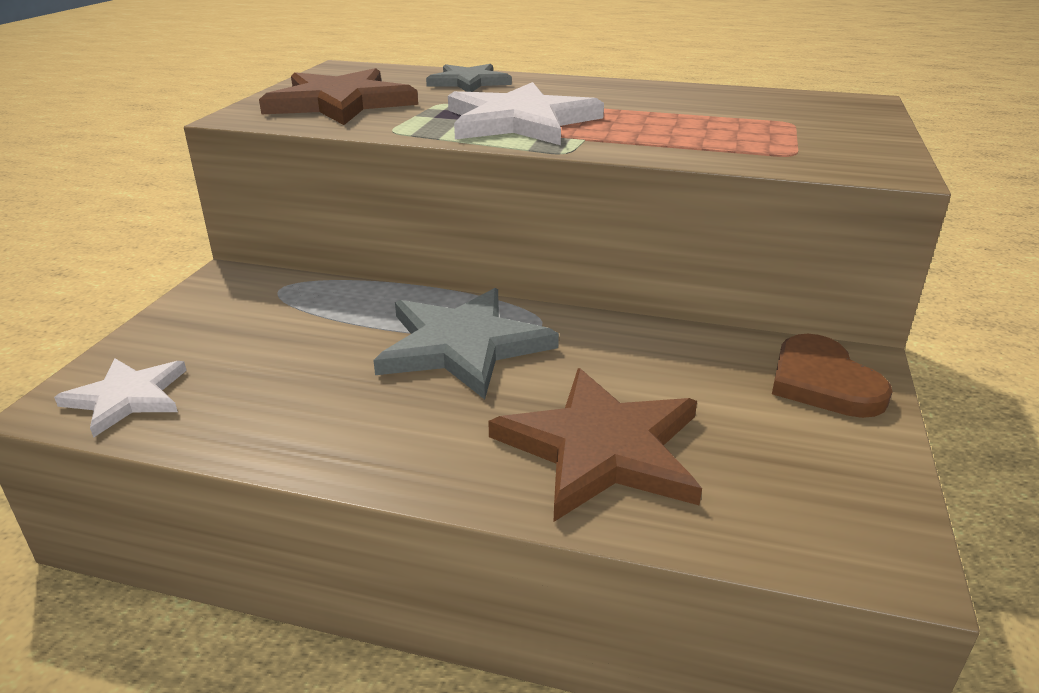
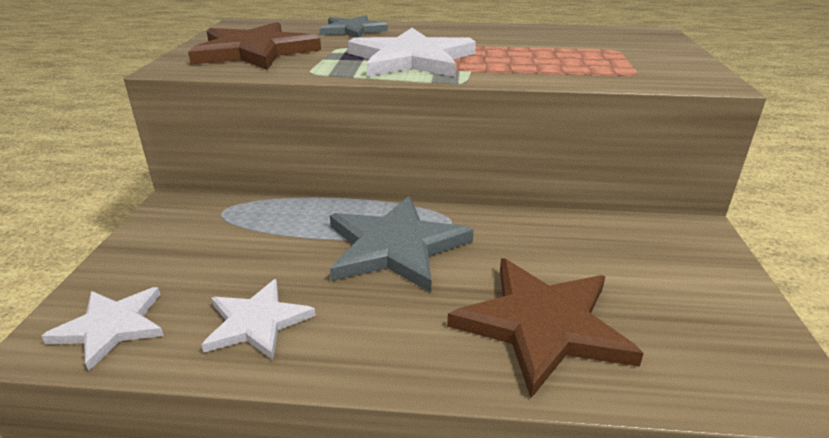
camera: 10 degrees left, 0 degrees up
(279, 409) = (257, 322): none -> white star
(823, 382) = (683, 249): brown heart -> none

